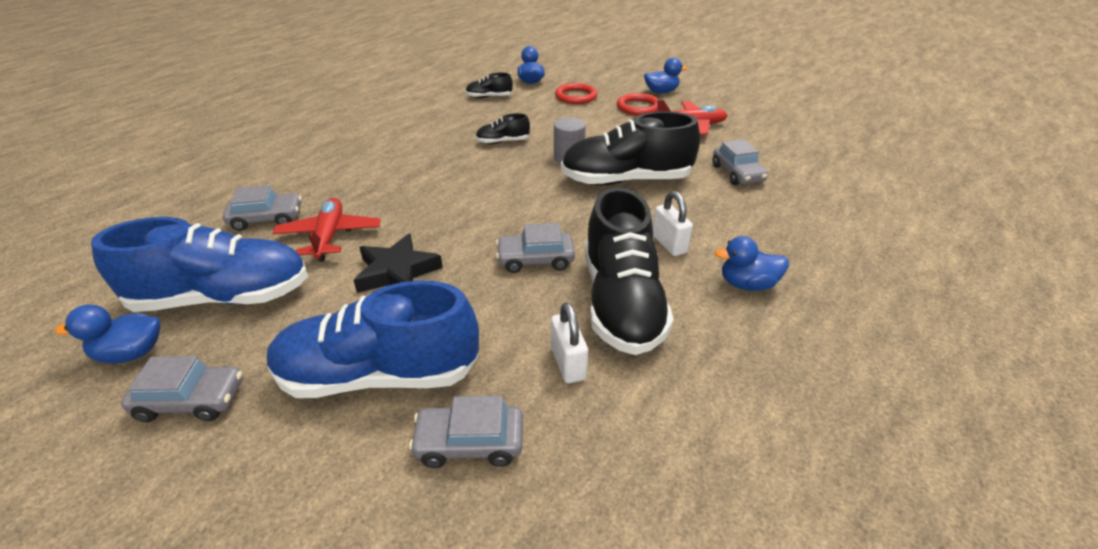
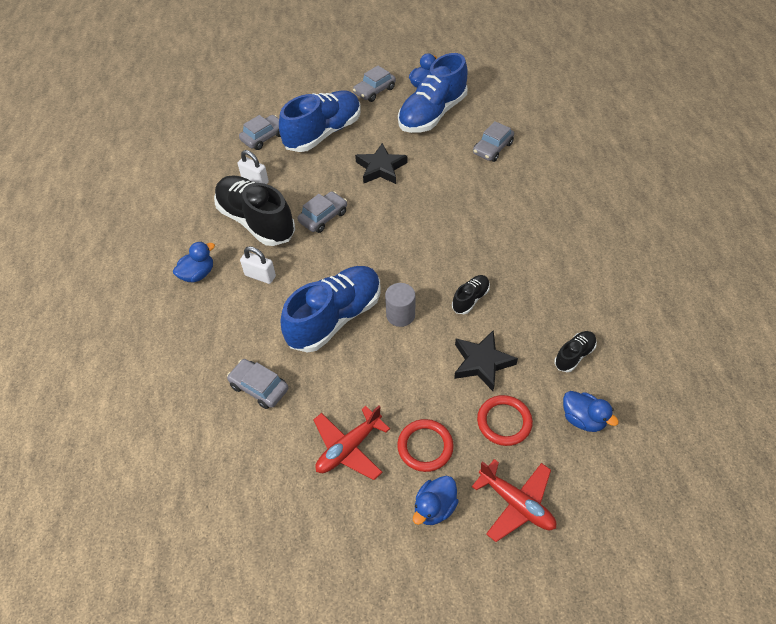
camera: 140 degrees right, 15 degrees up
(329, 236) = (444, 161): red plane -> red plane (516, 503)
(549, 117) = (482, 362): none -> black star
(626, 180) = (335, 318): black shoe -> blue shoe

